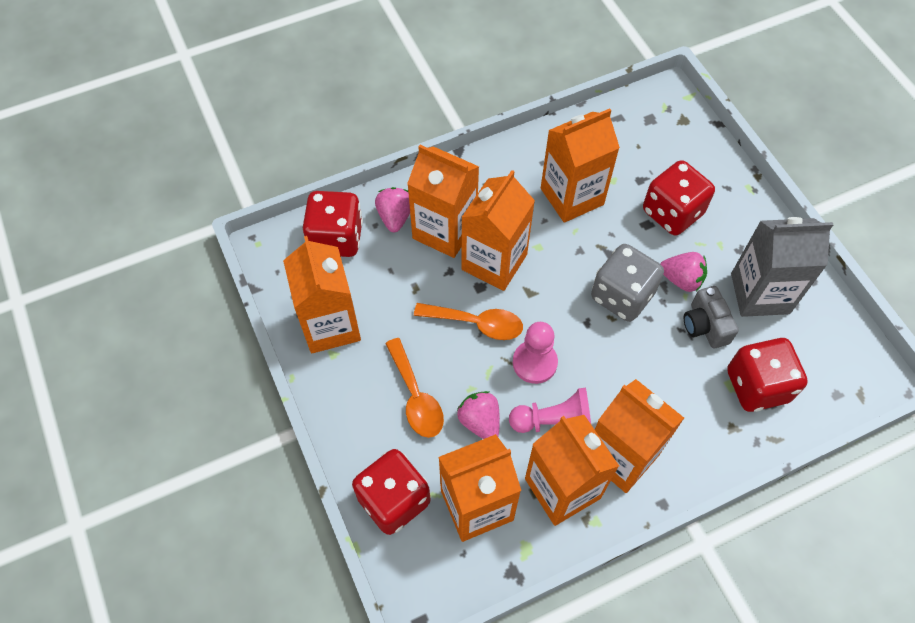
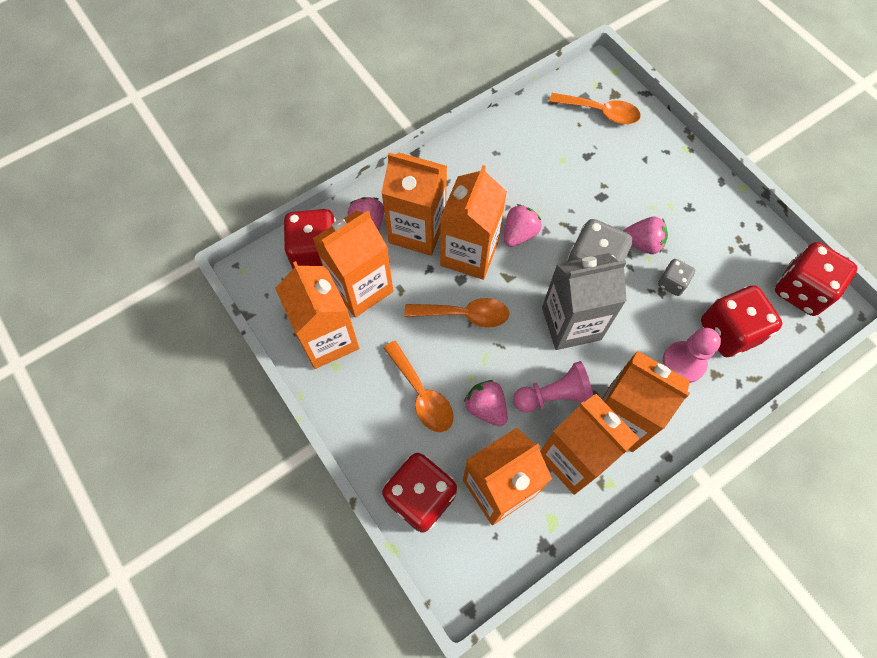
camera: 10 degrees left, 5 degrees up
(534, 363) = (525, 343): pink pawn -> pink pawn (683, 363)
(551, 250) = (519, 234): none -> pink strawberry
(572, 196) = (528, 180): orange carton -> orange carton (361, 288)
(663, 137) = (600, 112): none -> orange spoon
(672, 212) = (622, 182): red dice -> red dice (801, 290)
(705, 325) = (672, 283): grey camera -> grey dice
(760, 293) = (714, 245): grey carton -> grey carton (571, 323)

